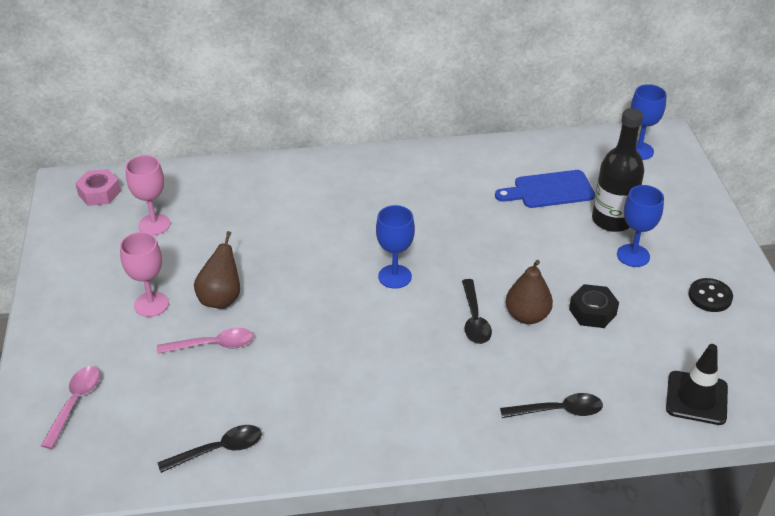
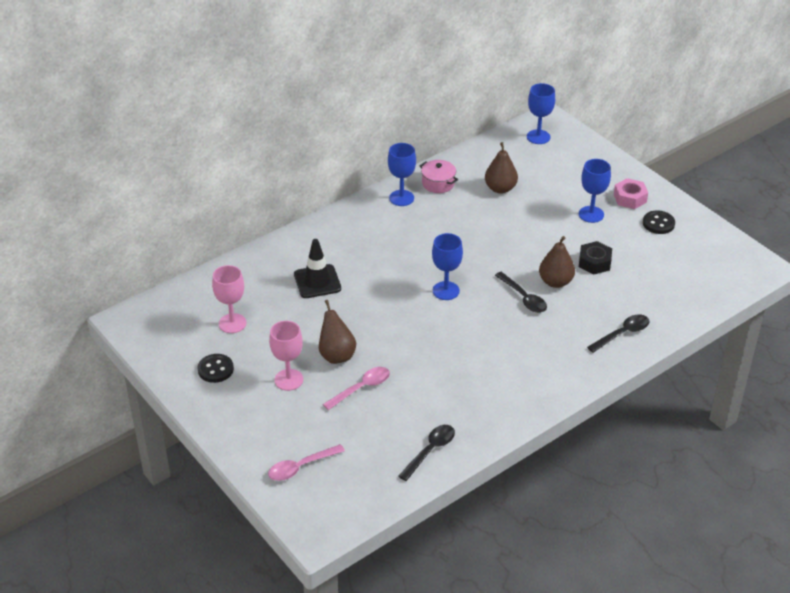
camera: 30 degrees left, 0 degrees up
(75, 403) = (301, 467): pink spoon -> pink spoon turned 105 degrees counterclockwise
(95, 264) = (215, 369): none -> black button
(99, 193) = (162, 317): pink nut -> pink nut (630, 198)
(433, 163) = (401, 198): none -> blue goblet
(485, 161) = (438, 183): none -> pink pot
(549, 190) = (500, 188): blue cutting board -> brown pear
(612, 220) = (559, 195): black bottle -> none
(696, 398) = (696, 291): black traffic cone -> black traffic cone (317, 281)

